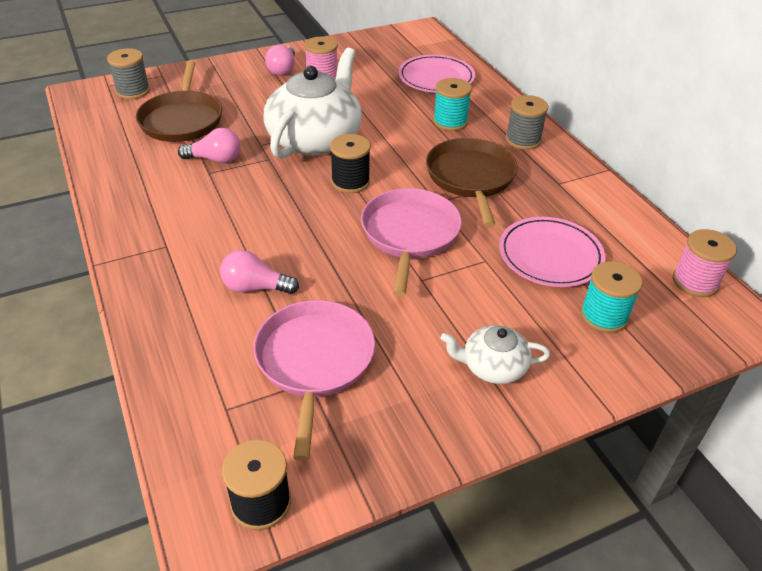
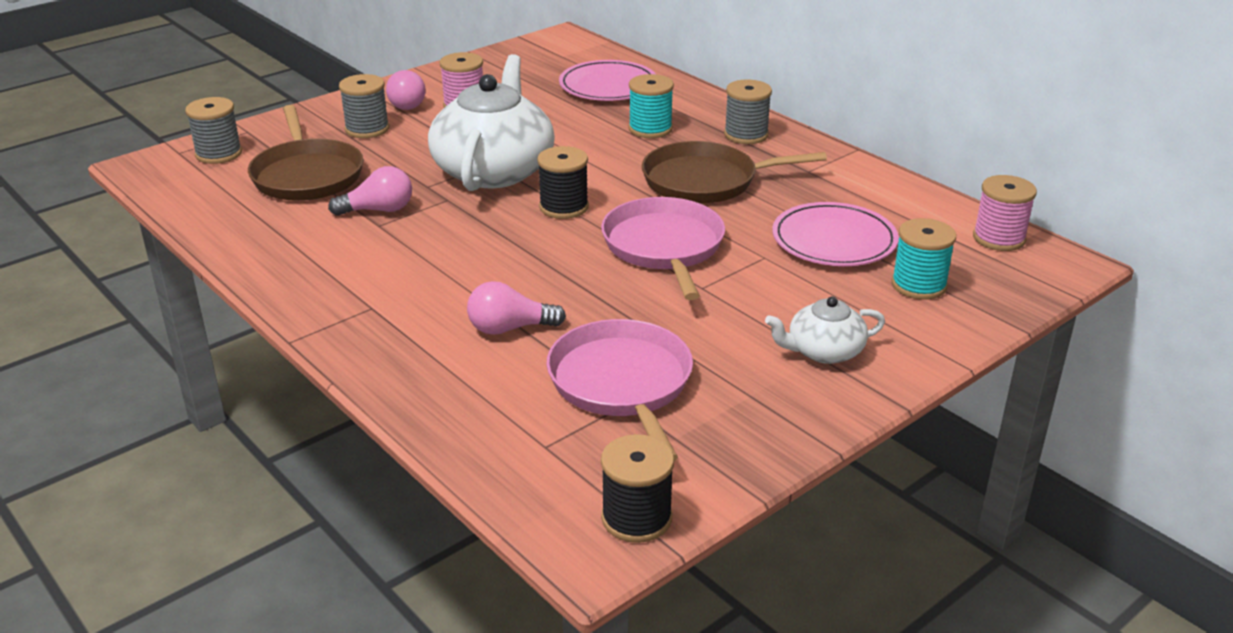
camera: 15 degrees left, 10 degrees down
(243, 87) = (367, 129): none -> grey spool
(471, 178) = (705, 181): brown pan -> brown pan turned 75 degrees counterclockwise

